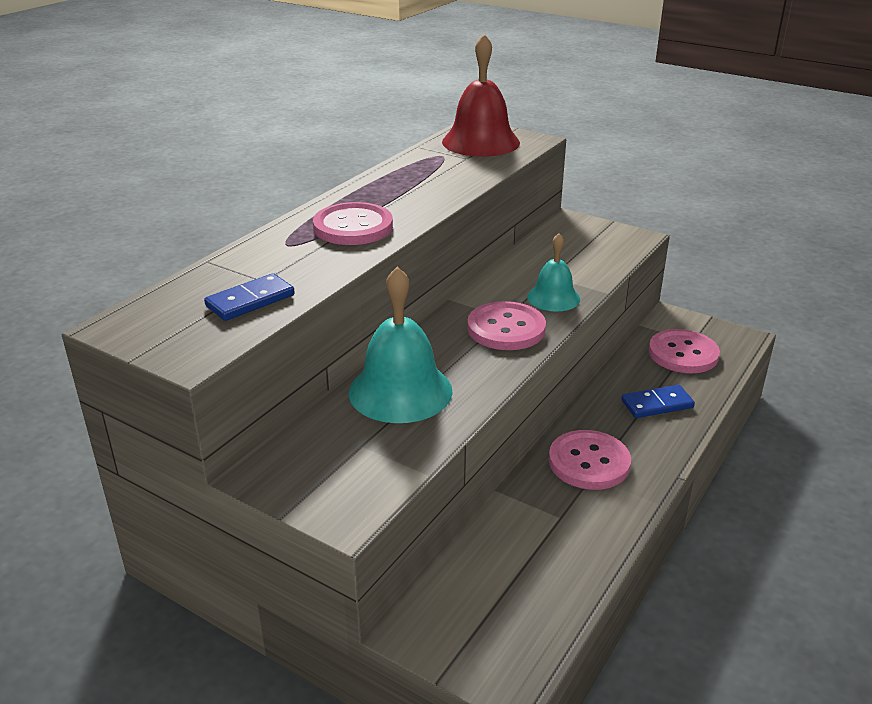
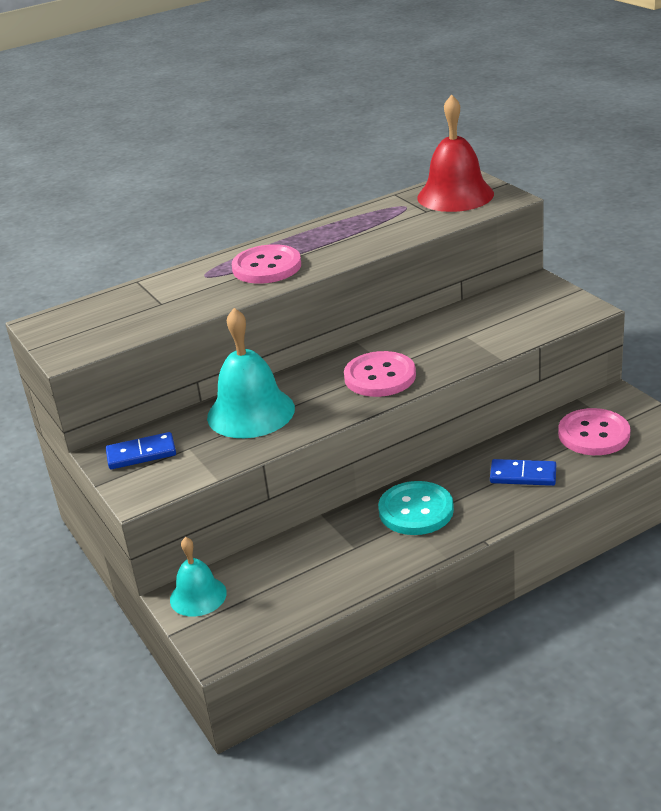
camera: 30 degrees right, 0 degrees up
(250, 301) = (139, 318): blue domino -> blue domino (141, 454)
(553, 297) = (447, 356): turquoise bell -> turquoise bell (198, 596)
(589, 462) = (416, 510): pink button -> turquoise button

